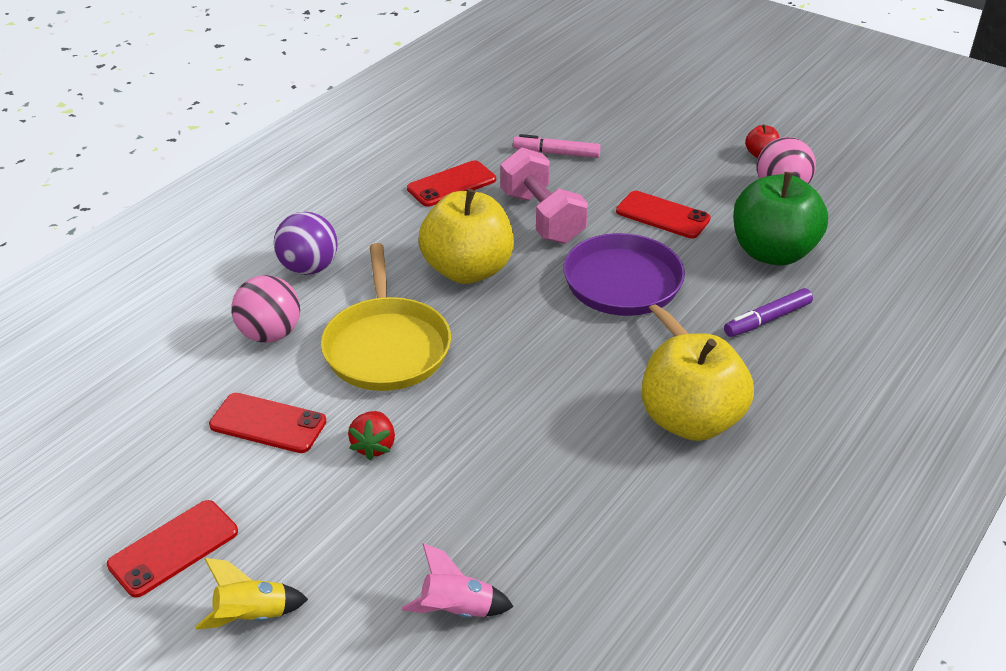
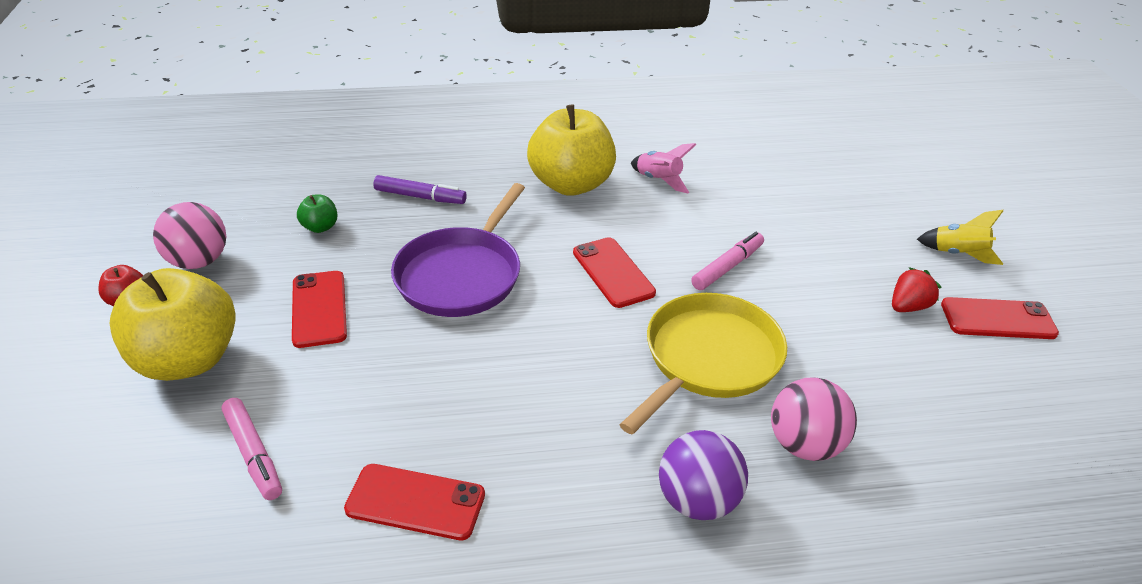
camera: 135 degrees left, 0 degrees up
(268, 423) = (868, 361): red phone -> red phone (613, 272)
(374, 446) = (795, 294): red strawberry -> red strawberry (908, 306)
(454, 432) = (727, 267): none -> pink marker
(456, 610) = (827, 192): pink rocket -> pink rocket (659, 180)
(467, 270) = (552, 380): yellow apple -> yellow apple (187, 360)
(542, 217) = (407, 384): pink dumbbell -> none
(772, 252) = (320, 227): green apple -> green apple, size x0.42

